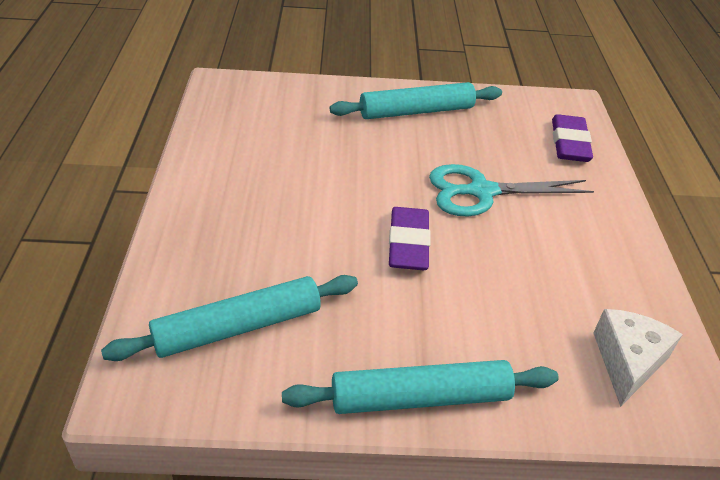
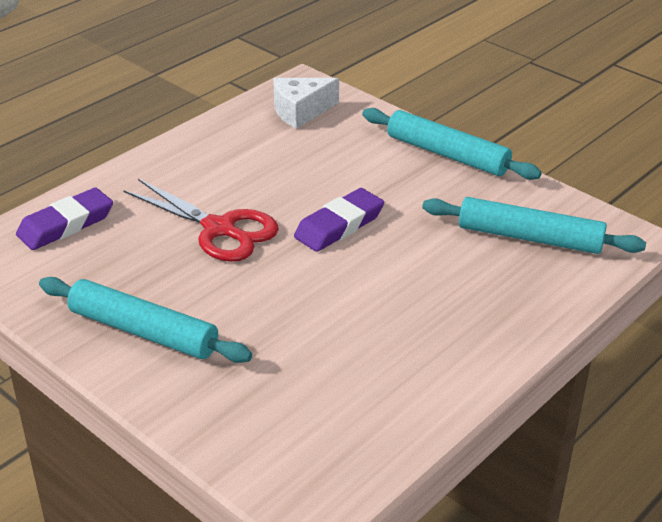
camera: 135 degrees left, 5 degrees down
(481, 192) = (219, 229): turquoise scissors -> red scissors

